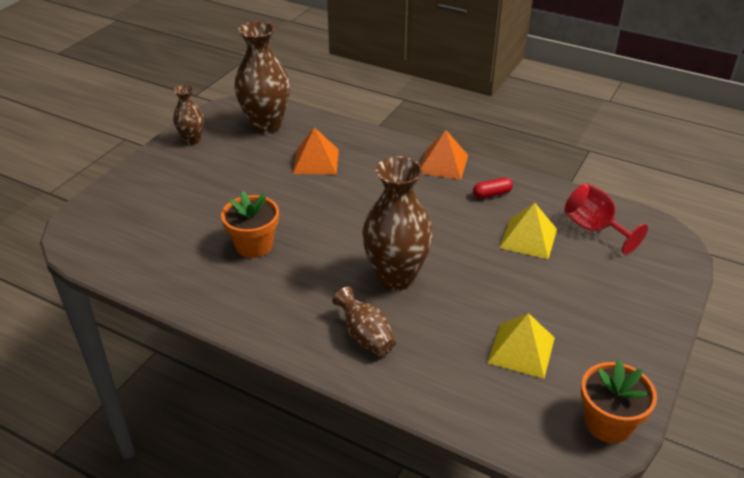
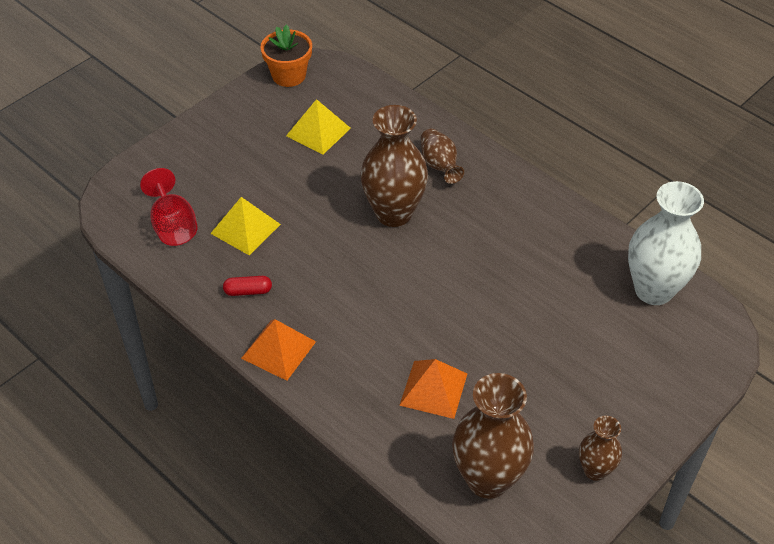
camera: 165 degrees left, 10 degrees up
(131, 255) = (653, 290): none -> white vase
(254, 245) = (525, 277): orange flower pot -> none

